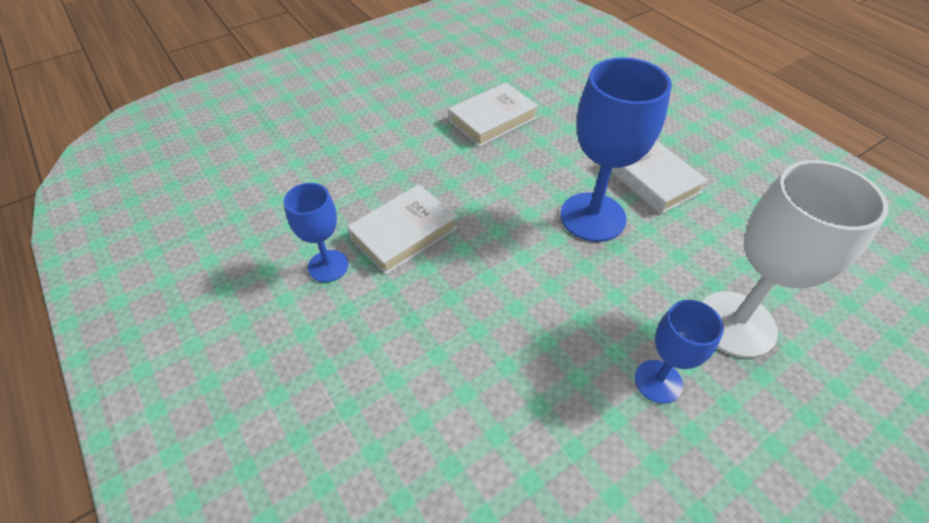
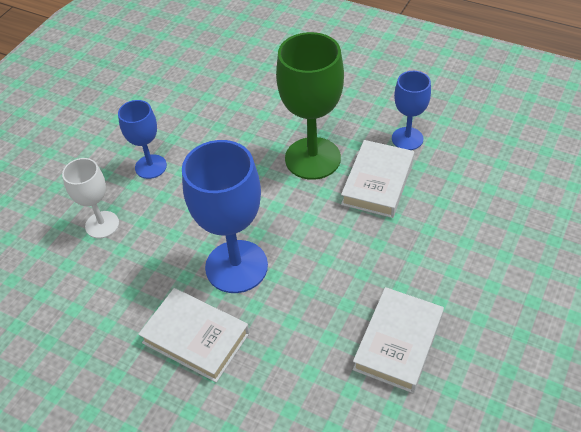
camera: 155 degrees right, 0 degrees up
(447, 292) = (312, 158): none -> green goblet
(736, 324) = (102, 225): white goblet -> white goblet, size x0.57

